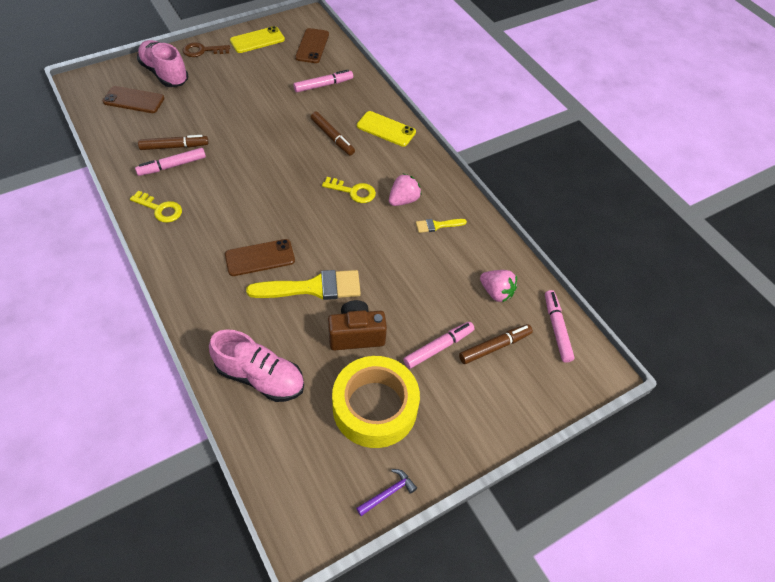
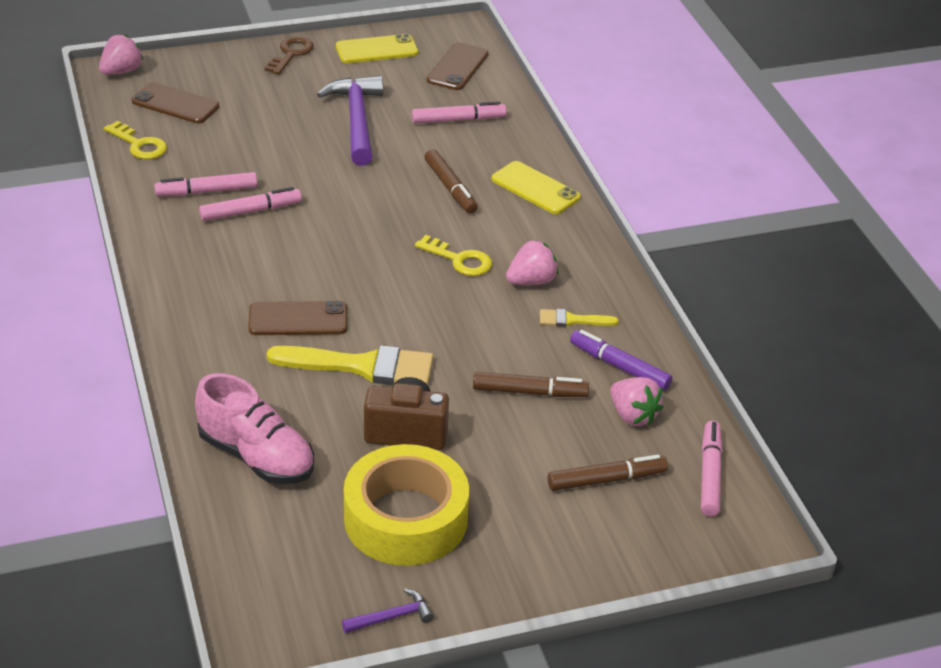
camera: 15 degrees right, 15 degrees down
(90, 80) = (121, 71): none -> pink strawberry
(160, 209) = (176, 241): yellow key -> yellow key (139, 145)
(165, 74) = (228, 76): pink shoe -> none
(174, 146) = (216, 168): brown marker -> brown marker (529, 392)
(202, 51) = (291, 54): brown key -> brown key turned 105 degrees clockwise
(258, 95) = (357, 121): none -> purple hammer
(438, 347) = (521, 466): pink marker -> pink marker (250, 211)
(477, 256) = (619, 367): none -> purple marker

